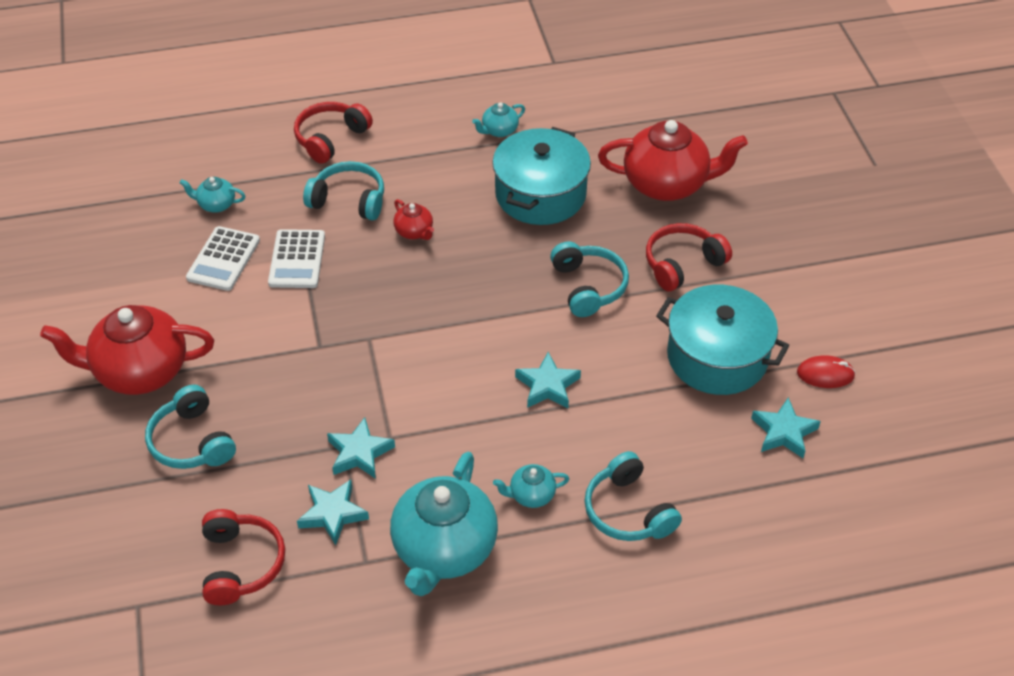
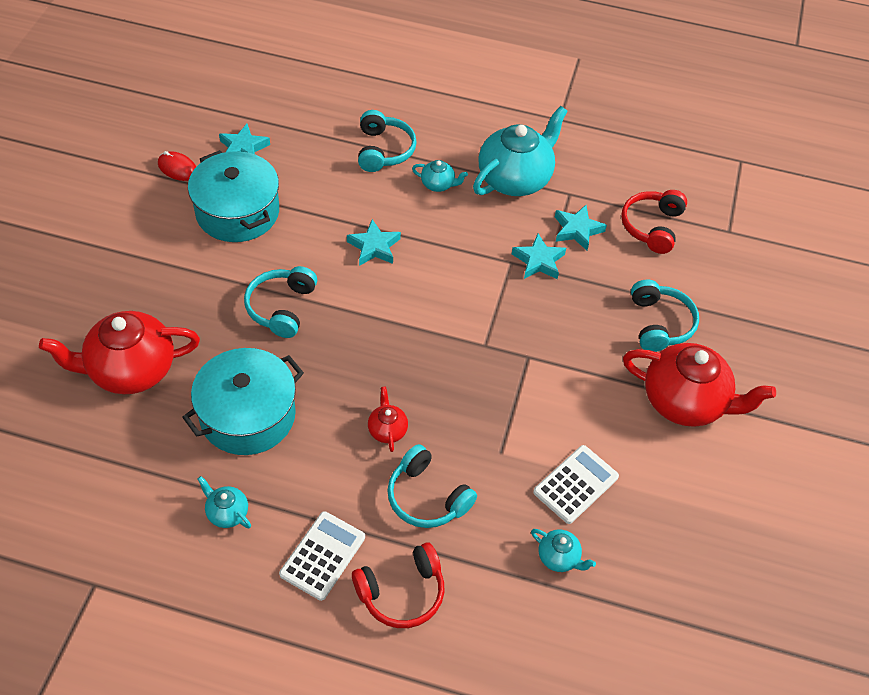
camera: 155 degrees left, 5 degrees up
(297, 259) = (508, 451): white calculator -> white calculator (322, 556)
(499, 131) = (227, 513): turquoise teapot -> turquoise teapot turned 135 degrees counterclockwise
(667, 184) = (130, 370): red teapot -> red teapot turned 45 degrees counterclockwise
(682, 264) = (192, 291): red headphones -> none

